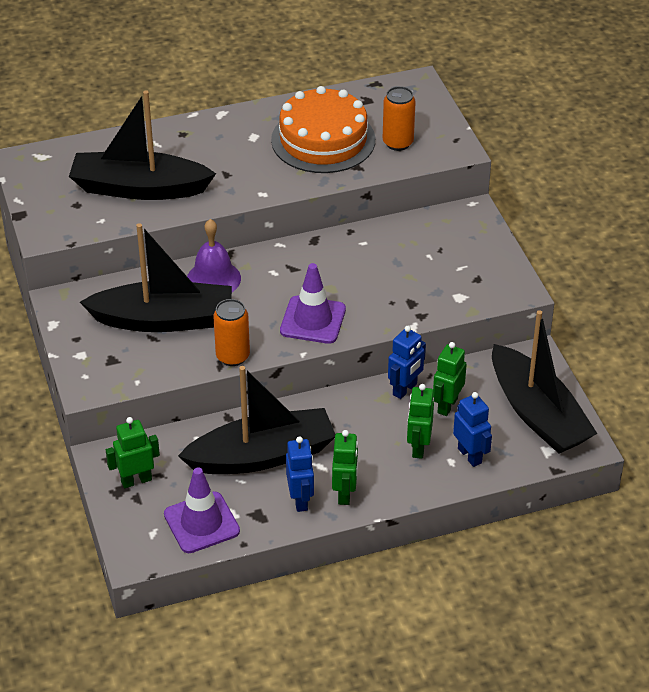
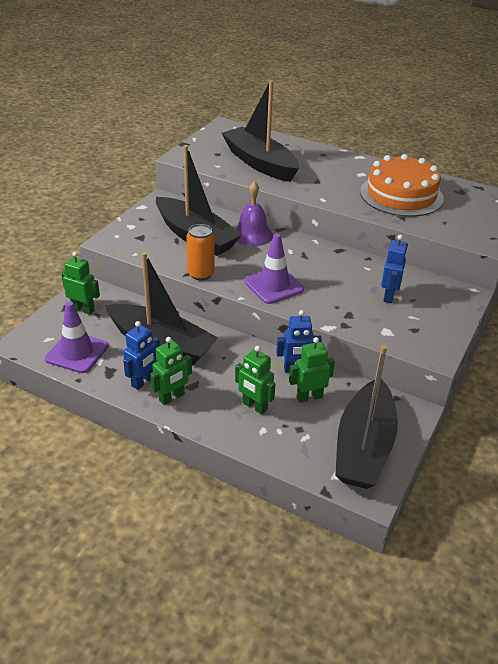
camera: 45 degrees right, 5 degrees down
(398, 143) = (448, 219): orange can -> none
(418, 447) = (254, 406): green robot -> green robot turned 105 degrees counterclockwise
(470, 455) = (280, 436): blue robot -> blue robot (389, 296)

